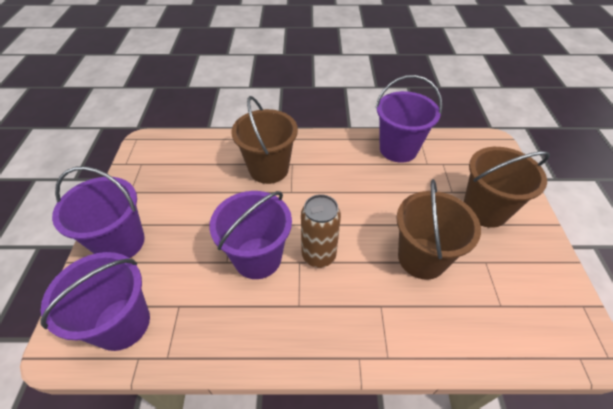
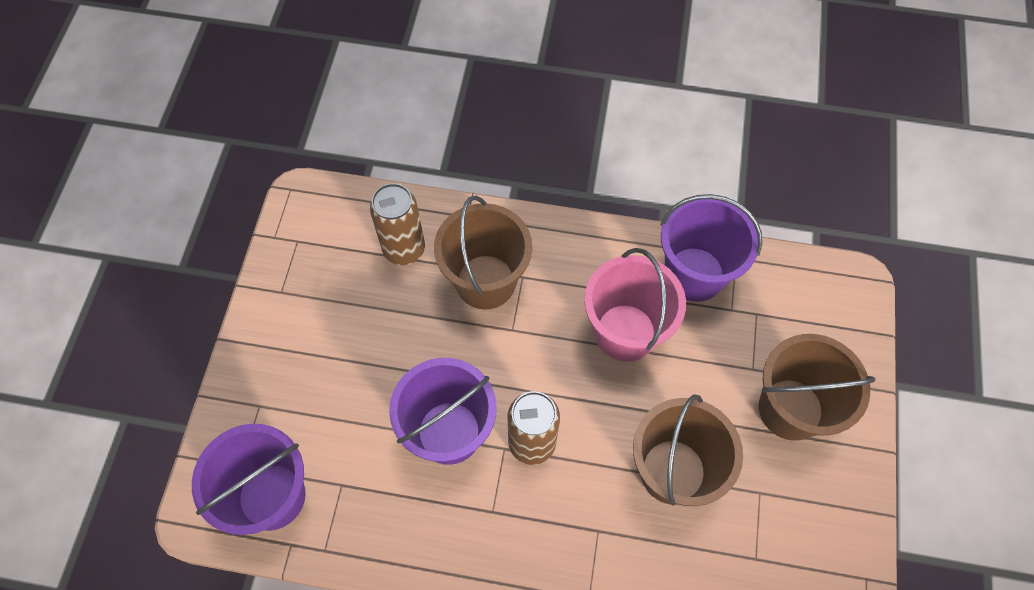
camera: 10 degrees right, 15 degrees up
(120, 242) = (268, 377): purple bucket -> none
(213, 159) = (404, 249): none -> brown can
(365, 183) = (625, 332): none -> pink bucket

